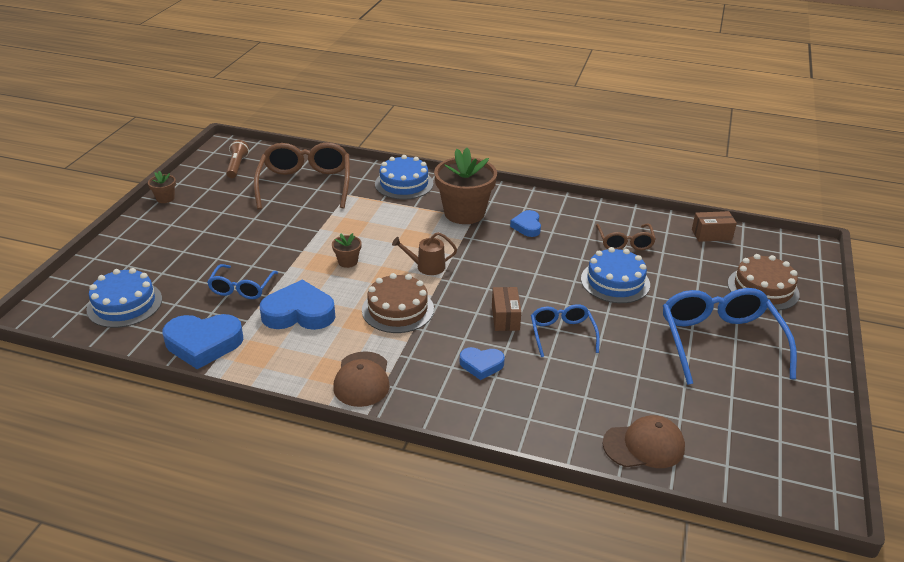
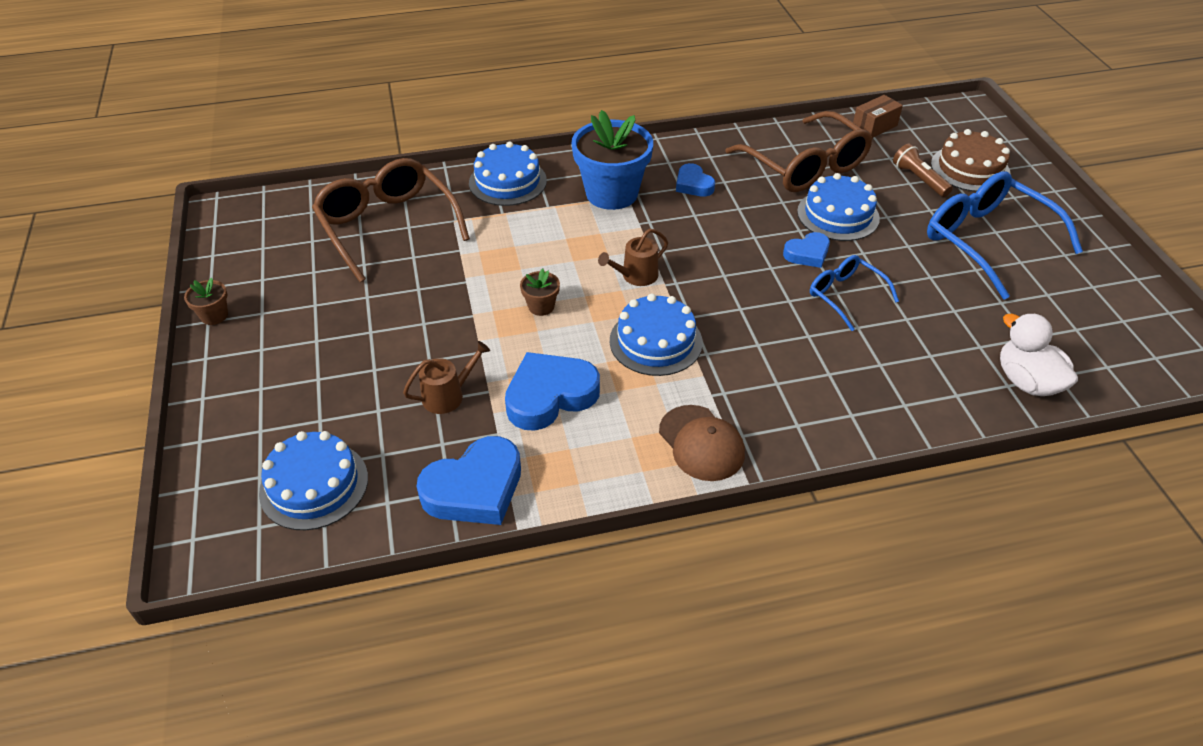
camera: 30 degrees left, 10 degrees up
(237, 166) = (269, 233): brown flashlight -> brown flashlight (919, 179)
(241, 288) = (447, 395): blue glasses -> brown watering can
(397, 309) = (655, 341): brown cake -> blue cake
(464, 213) = (611, 193): brown flower pot -> blue flower pot
(481, 365) = (804, 367): blue heart -> blue heart (807, 254)
(505, 318) = (774, 302): brown box -> none
(625, 243) = (805, 166): brown glasses -> brown glasses, size x1.82
(644, 445) = (1026, 381): brown cap -> white duck

